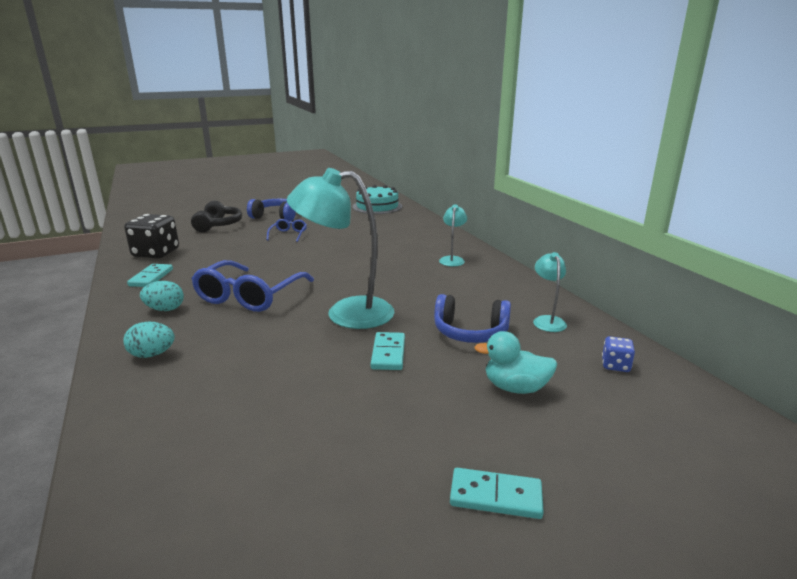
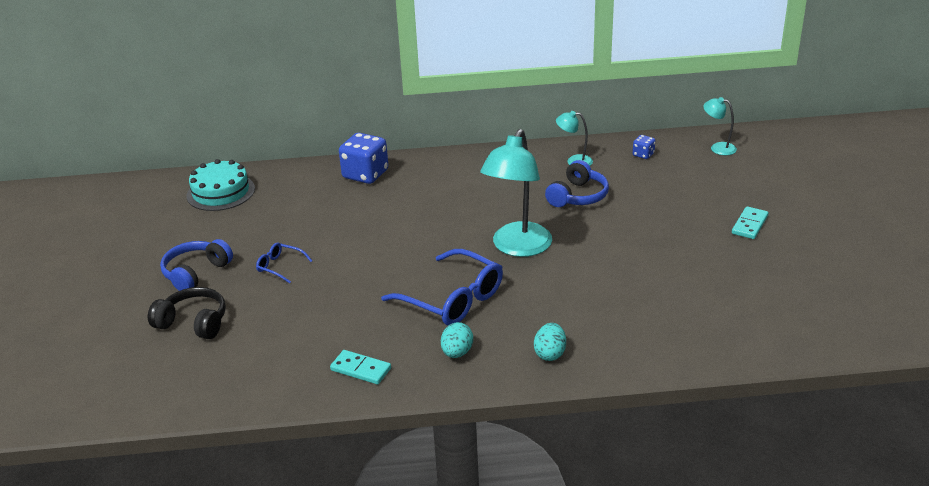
camera: 70 degrees left, 10 degrees up
(156, 253) = (274, 372): black dice -> none
(388, 353) = (594, 236): turquoise domino -> none
(433, 238) = (365, 174): none -> blue dice
(452, 259) = (431, 175): turquoise lamp -> turquoise lamp (718, 148)
(515, 388) = (656, 195): turquoise duck -> none

